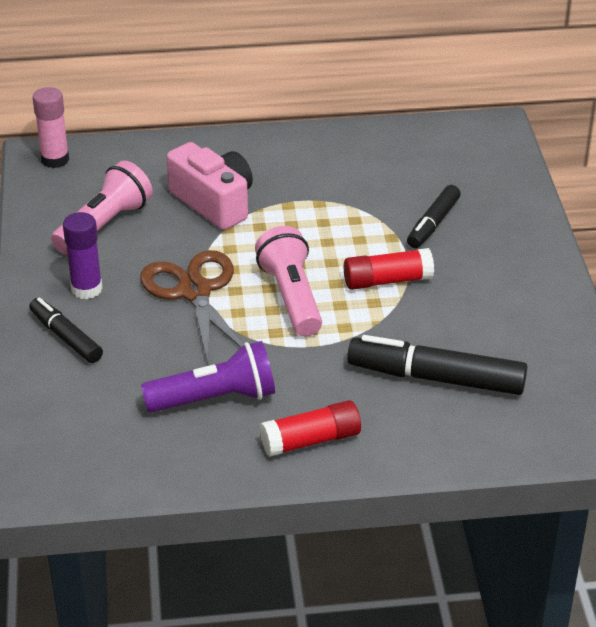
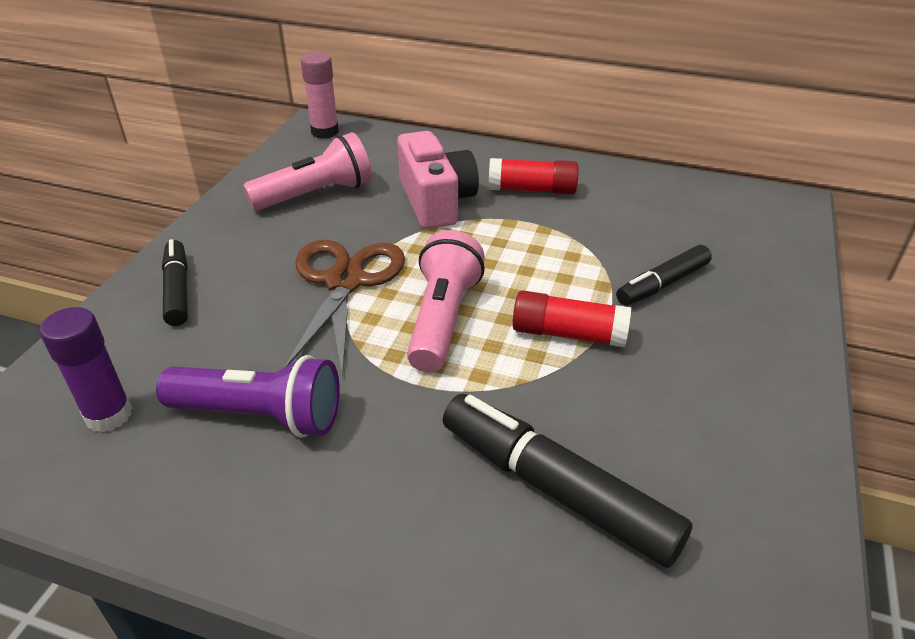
camera: 25 degrees right, 0 degrees up
(86, 289) = (244, 248): purple glue stick -> purple glue stick (109, 415)
(311, 440) = (326, 522): red glue stick -> red glue stick (532, 190)

